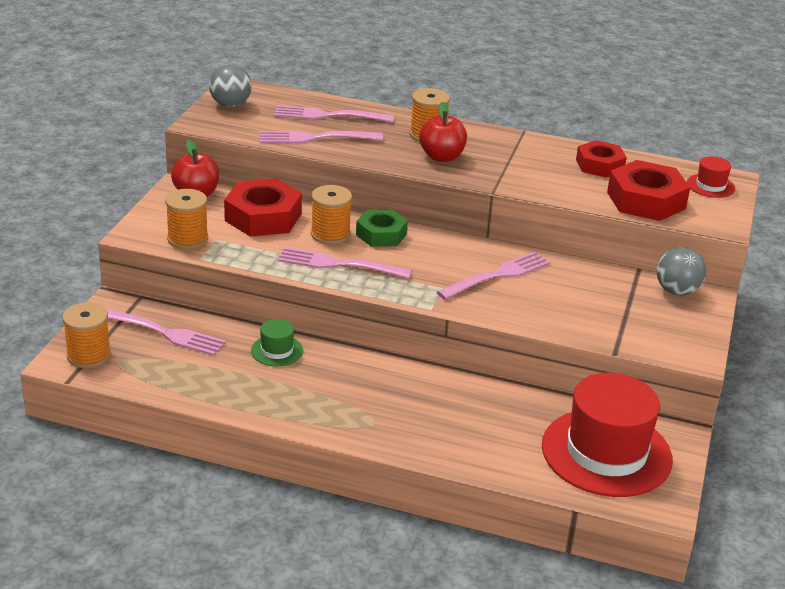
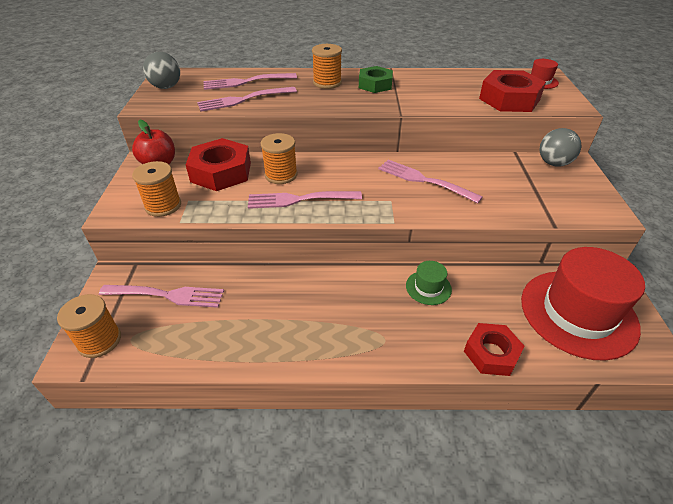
camera: 15 degrees left, 10 degrees up
(277, 350) = (270, 287): green hat -> green hat (428, 287)
(381, 234) = (320, 166): green nut -> green nut (375, 84)
(441, 157) = (346, 96): red apple -> none
(497, 276) = (425, 180): pink fork -> pink fork turned 90 degrees counterclockwise
(599, 165) = (458, 81): red nut -> red nut (491, 353)

